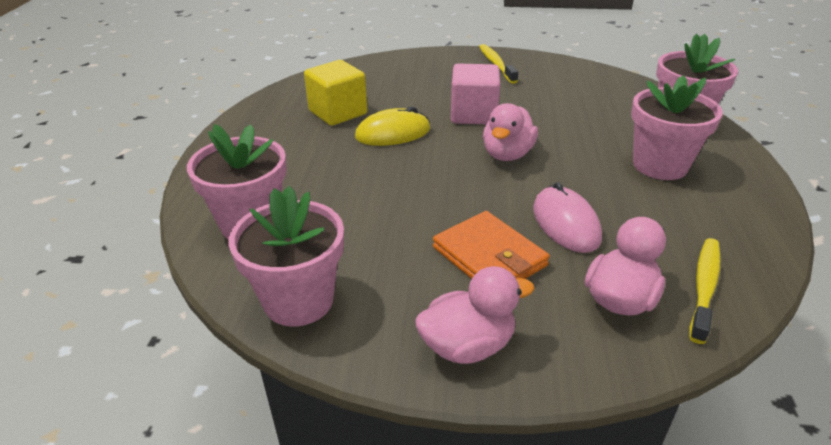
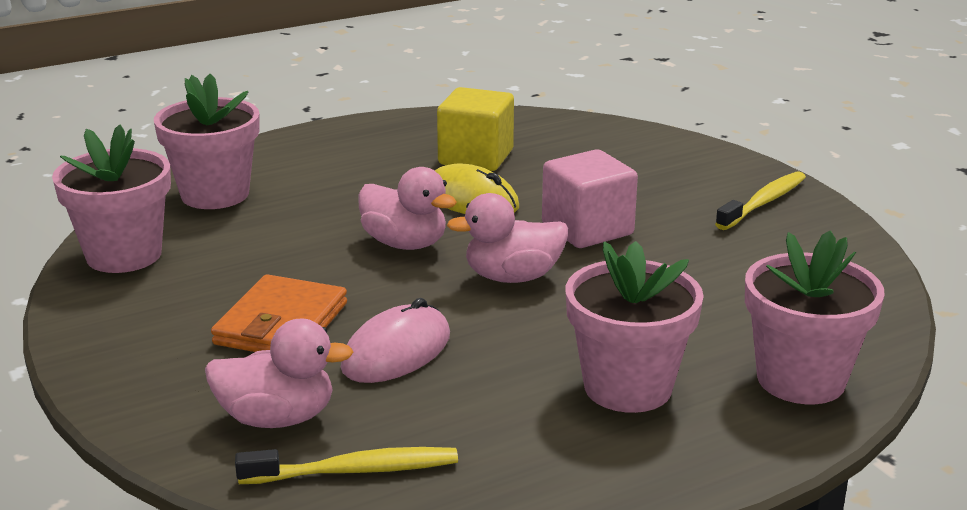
camera: 55 degrees right, 10 degrees down
(467, 345) = (128, 351): pink duck -> pink duck (405, 244)

